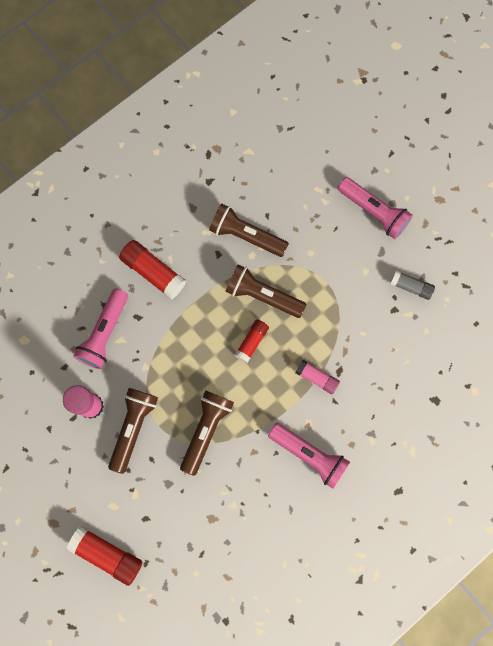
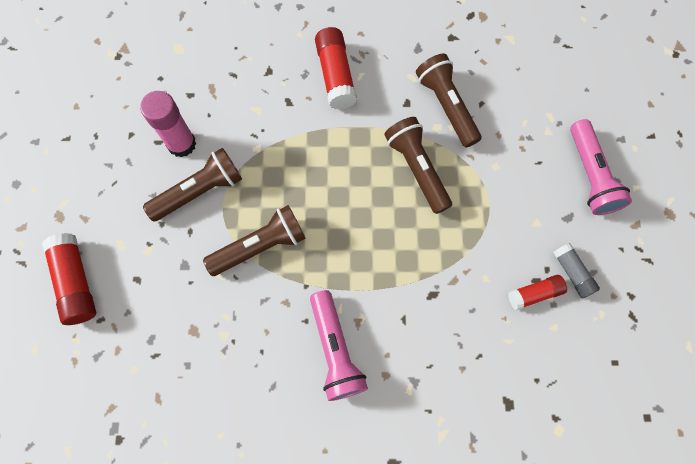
camera: 40 degrees right, 5 degrees down
(104, 333) = (248, 93): pink flashlight -> none
(252, 342) = (371, 202): red glue stick -> red glue stick (534, 294)
(317, 378) = (405, 283): pink glue stick -> none

